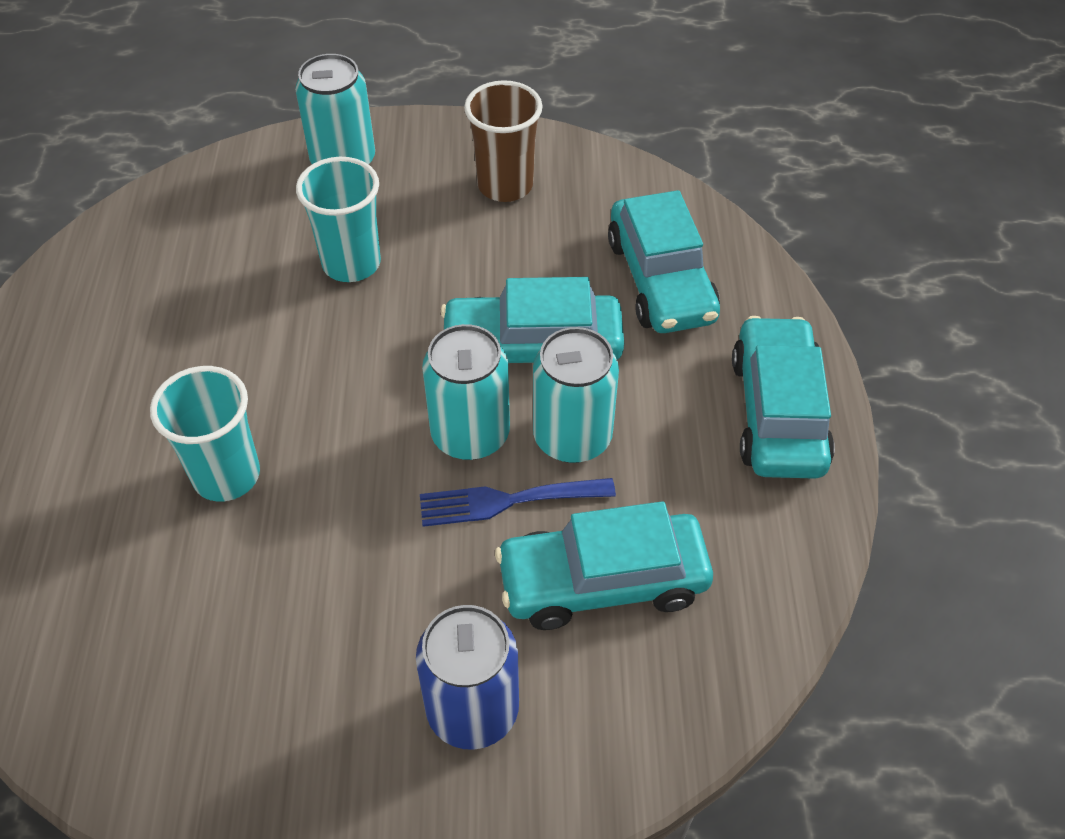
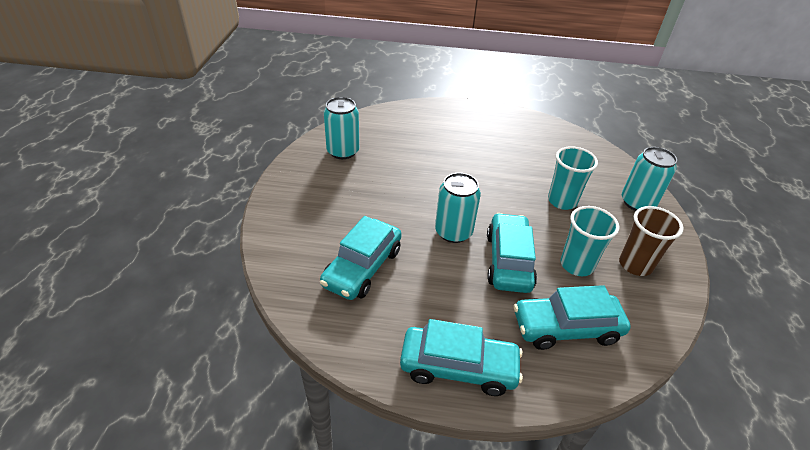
camera: 95 degrees right, 10 degrees down
(226, 475) = (439, 161): turquoise cup -> turquoise cup (576, 265)
(472, 709) = (315, 219): blue can -> none
(507, 501) = (413, 240): blue fork -> none
(572, 437) = (448, 268): turquoise can -> turquoise can (343, 151)
(603, 581) = (362, 267): turquoise car -> turquoise car turned 150 degrees counterclockwise

